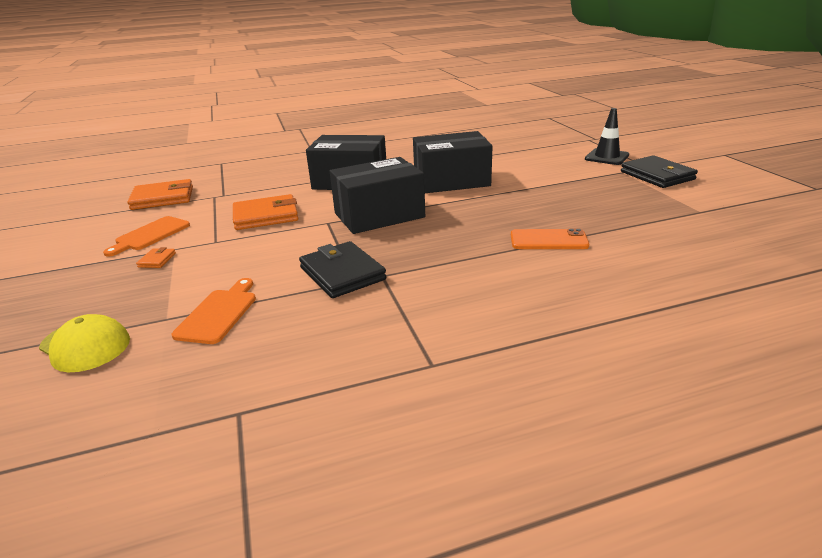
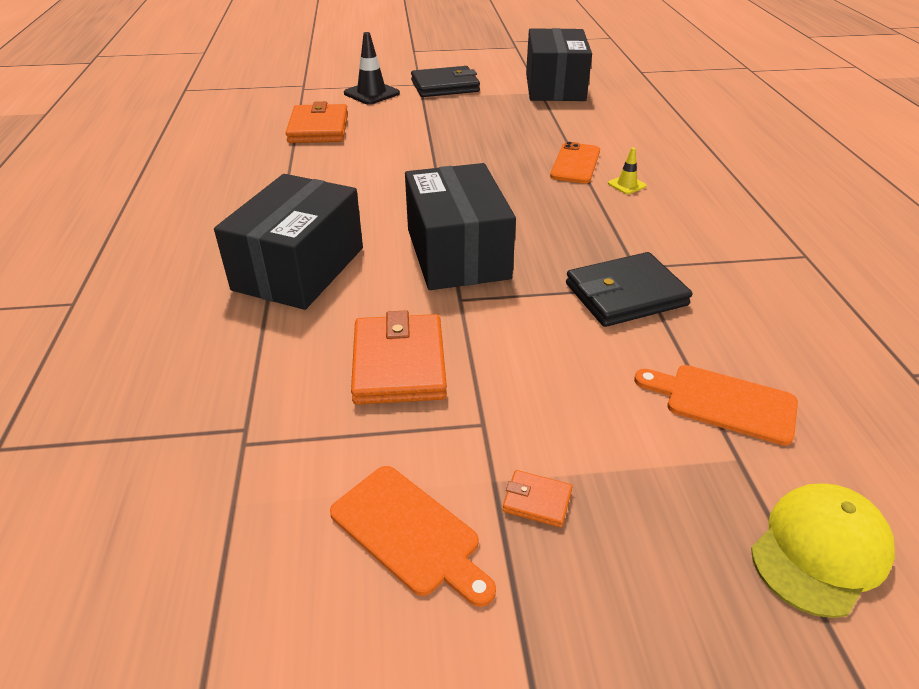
camera: 80 degrees left, 10 degrees up
(163, 198) = (181, 544): orange wallet -> orange wallet (318, 128)
(451, 181) = (370, 188): black box -> black box (554, 87)
(523, 265) = (626, 185): none -> yellow traffic cone

